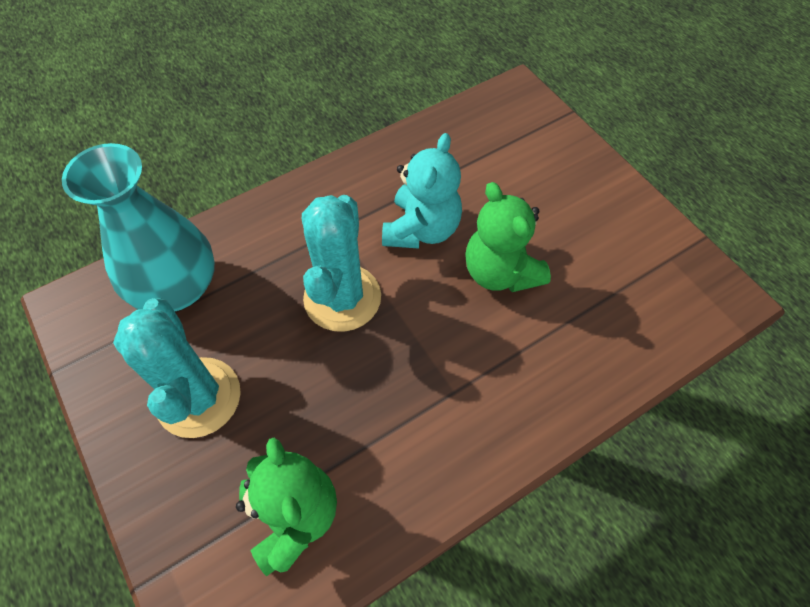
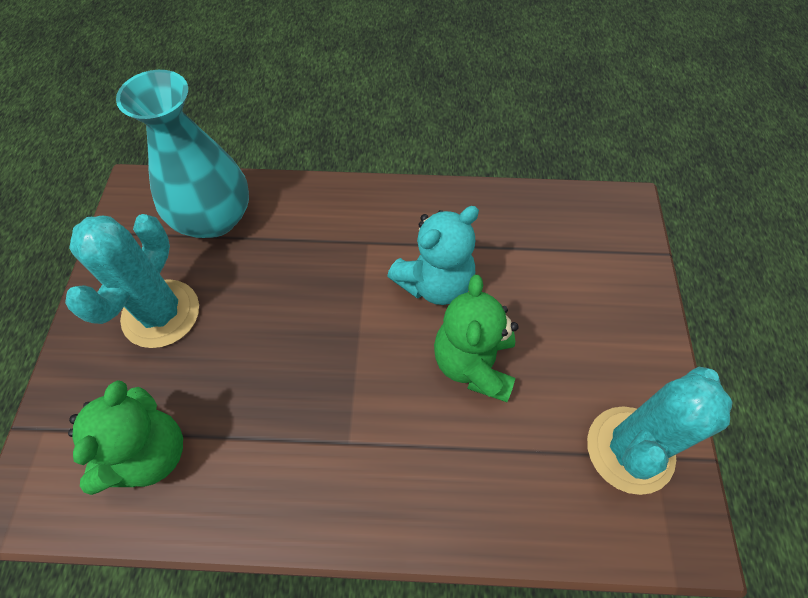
camera: 35 degrees right, 0 degrees up
(342, 298) = (324, 302): turquoise cactus -> turquoise cactus (630, 449)

